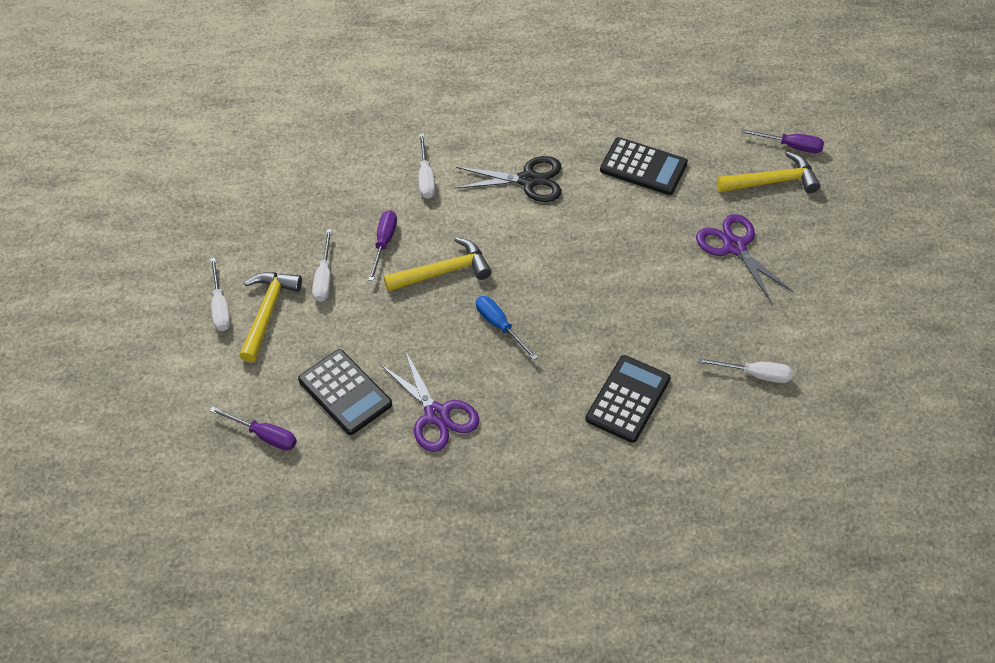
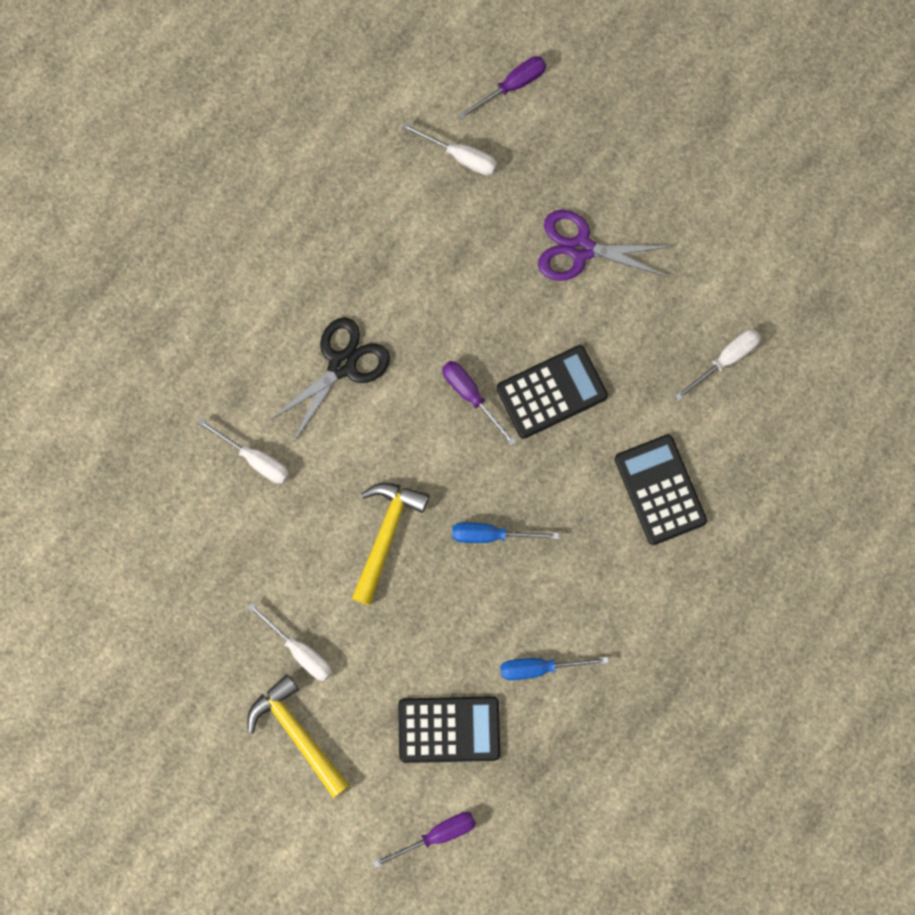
camera: 50 degrees left, 25 degrees up
(220, 307) = (253, 773): white screwdriver -> white screwdriver (460, 156)
(384, 243) = (304, 562): purple screwdriver -> purple screwdriver (471, 395)
(436, 415) = (539, 667): purple scissors -> blue screwdriver
(643, 167) = (419, 244): black calculator -> black calculator (551, 392)
(772, 181) = (537, 144): yellow hammer -> none

